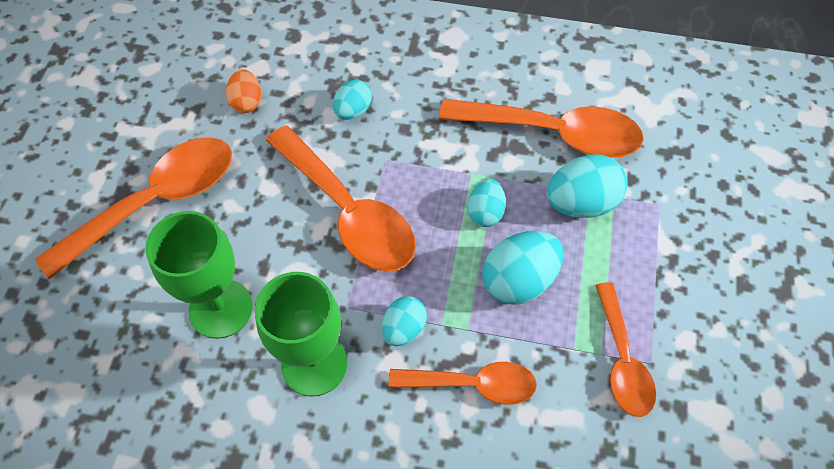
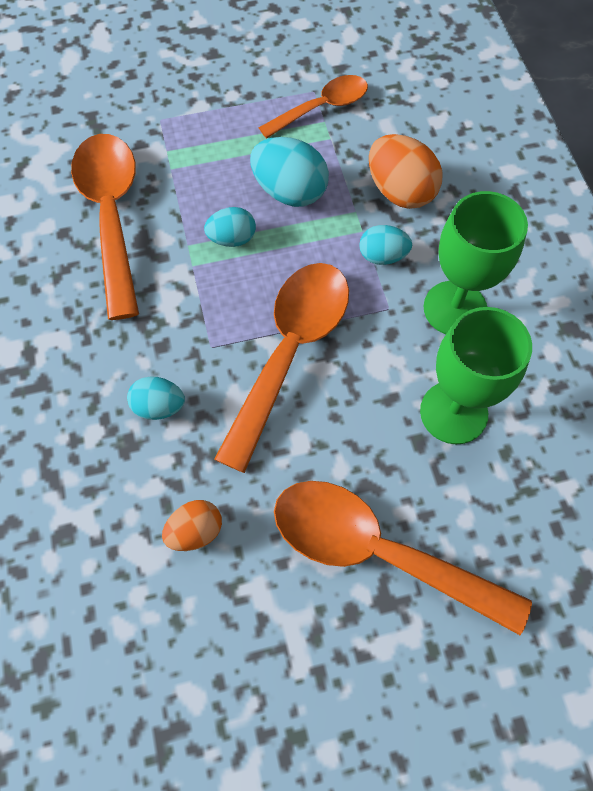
camera: 115 degrees left, 5 degrees up
(473, 384) = (400, 192): orange spoon -> orange egg
(581, 203) = (185, 172): turquoise egg -> none

